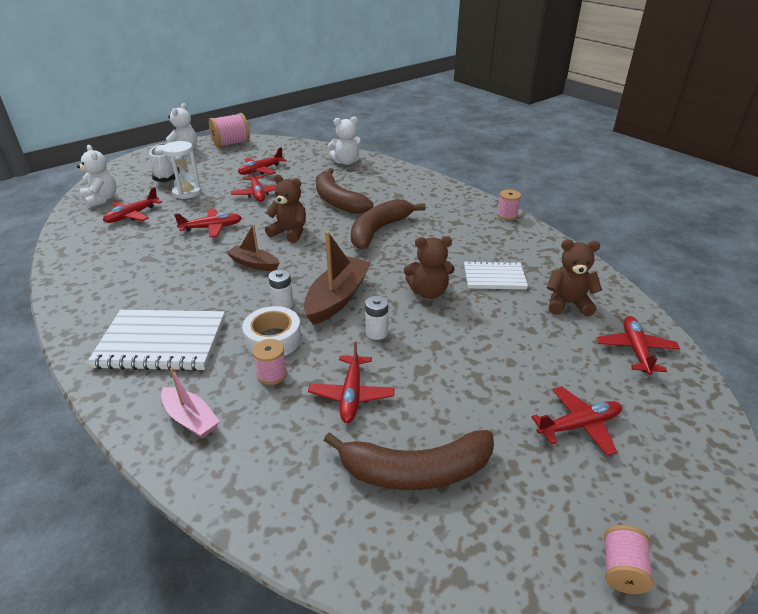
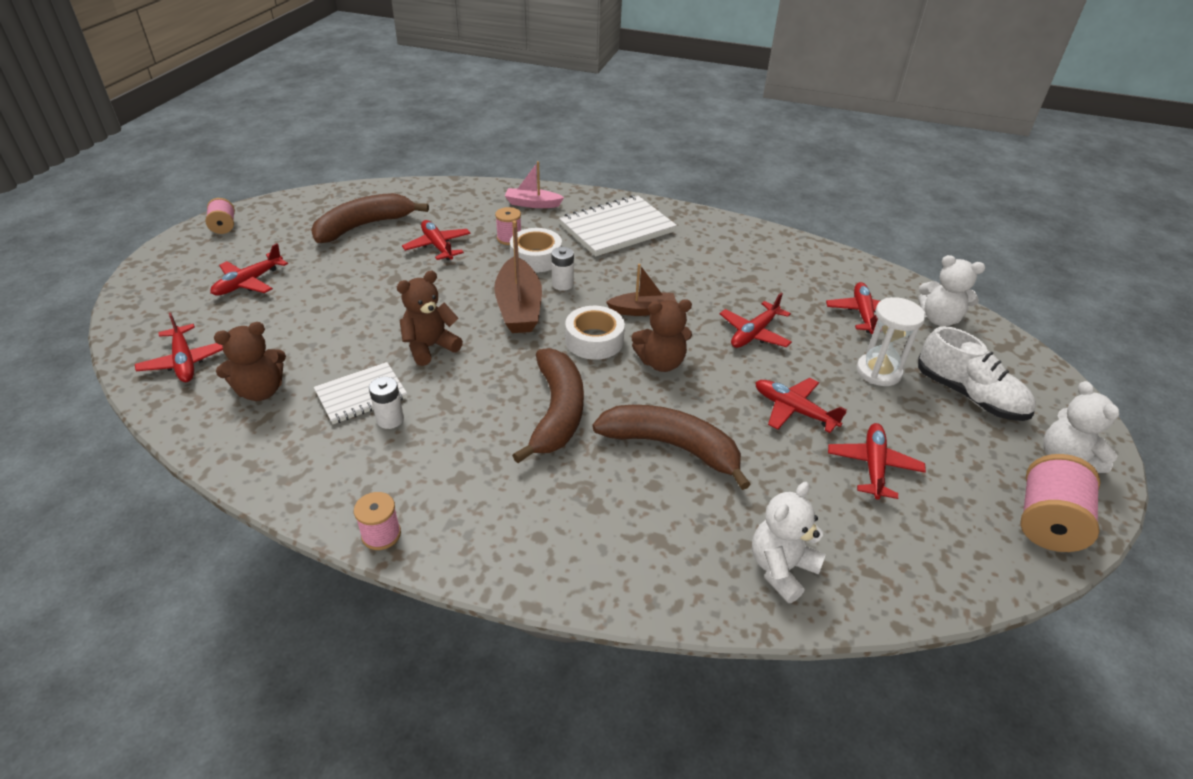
camera: 145 degrees right, 5 degrees up
(312, 257) = (594, 340): none -> white tape
(376, 332) = (454, 291): white battery -> white battery (390, 419)

